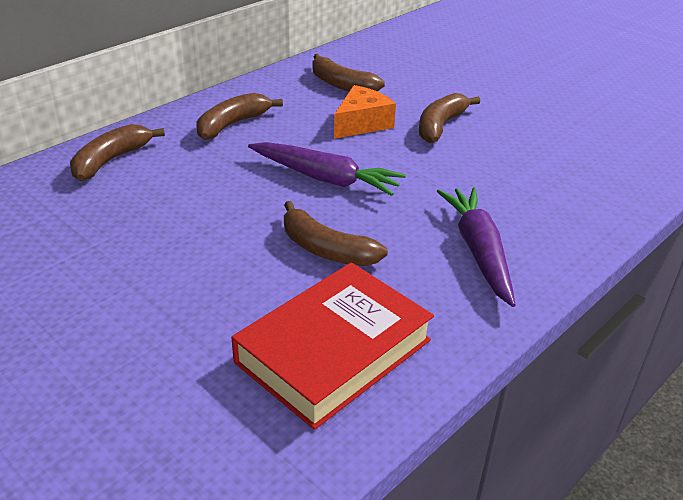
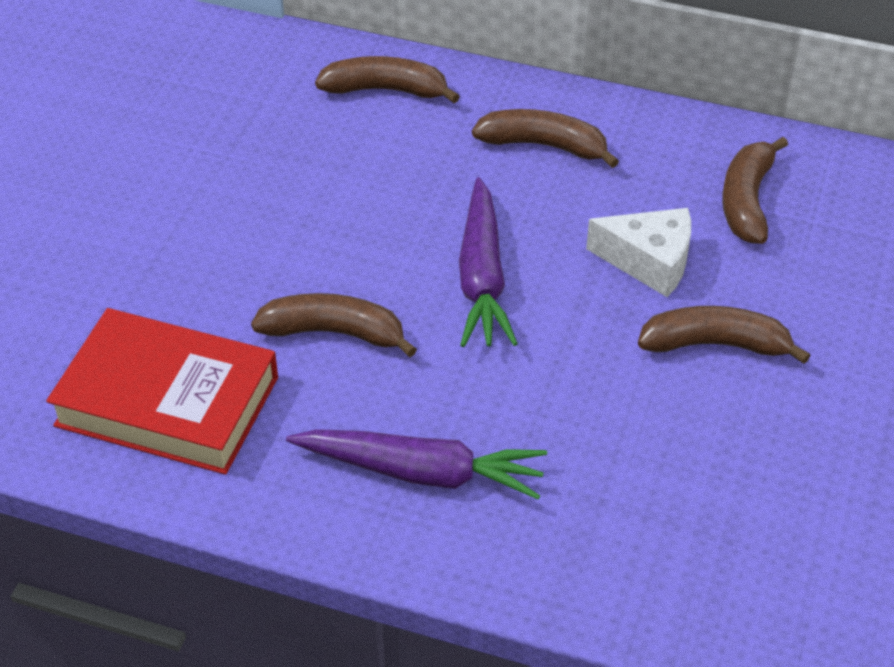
camera: 65 degrees right, 10 degrees up
(326, 249) = (334, 332): brown banana -> brown banana turned 90 degrees clockwise
(361, 124) = (649, 261): orange cheese -> white cheese
(478, 251) = (422, 472): purple carrot -> purple carrot turned 45 degrees clockwise

